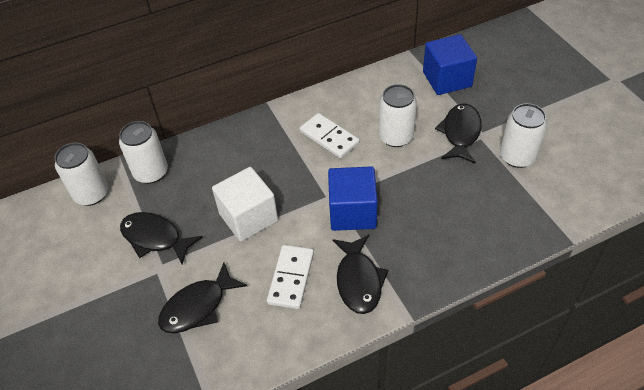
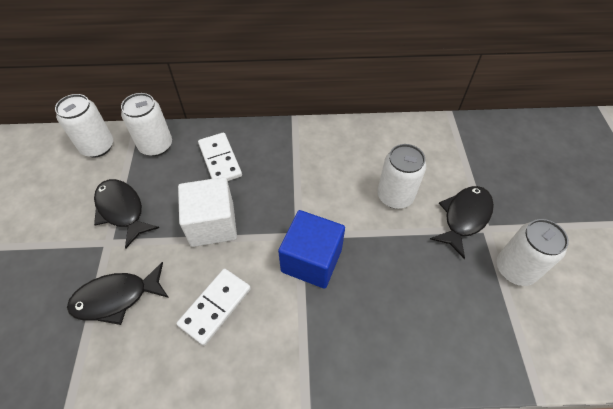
camera: 20 degrees right, 5 degrees up
(329, 138) = (329, 172): white domino -> white domino (220, 160)
(358, 280) = (278, 340): black fish -> none
(447, 79) = (477, 154): blue cube -> none

